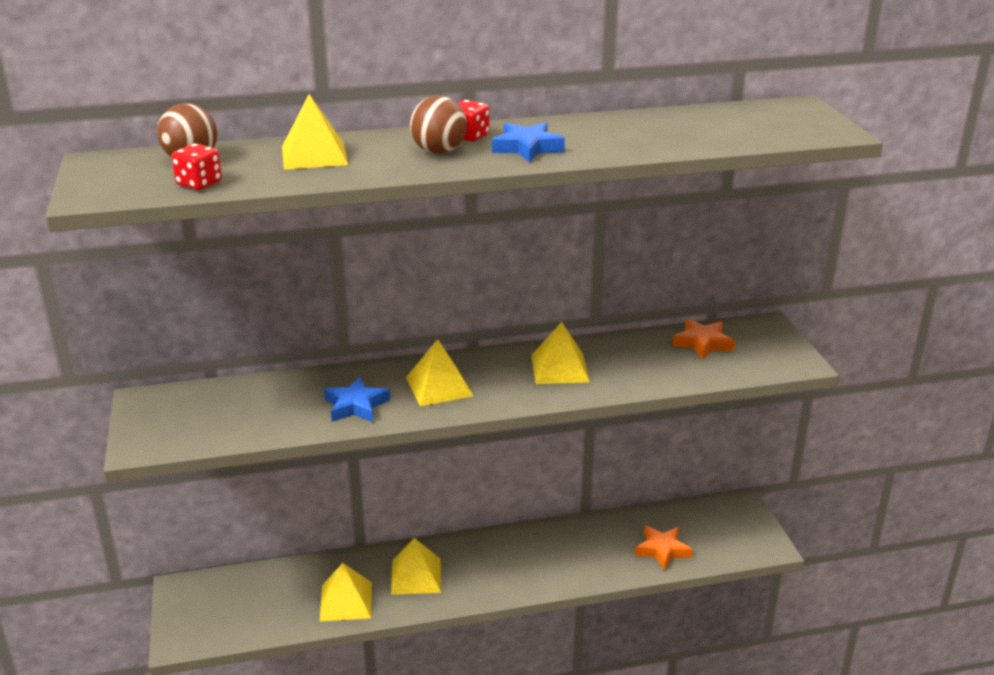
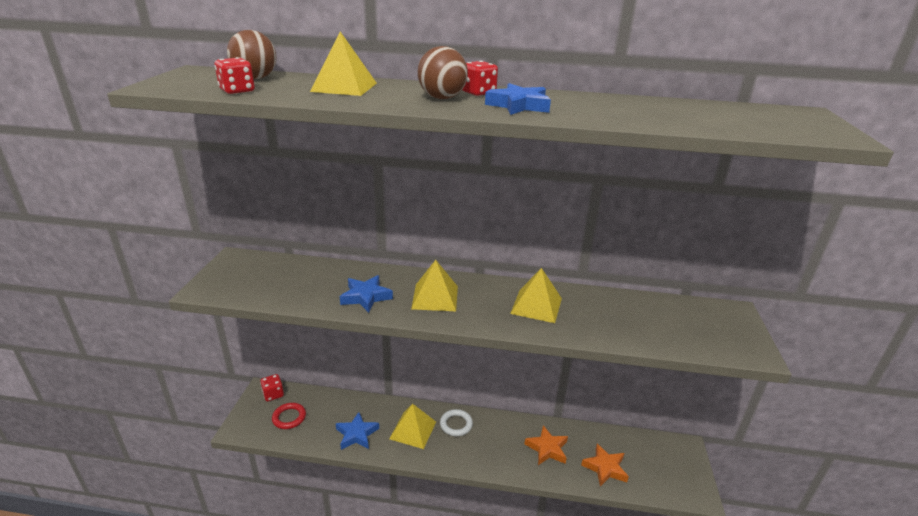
camera: 20 degrees right, 0 degrees up
(199, 588) = (273, 394): none -> red dice
(241, 609) = (289, 417): none -> red ring
(346, 601) = (357, 434): yellow pyramid -> blue star
(467, 554) = (456, 424): none -> white ring
(703, 343) = (669, 313): orange star -> orange star (547, 448)

